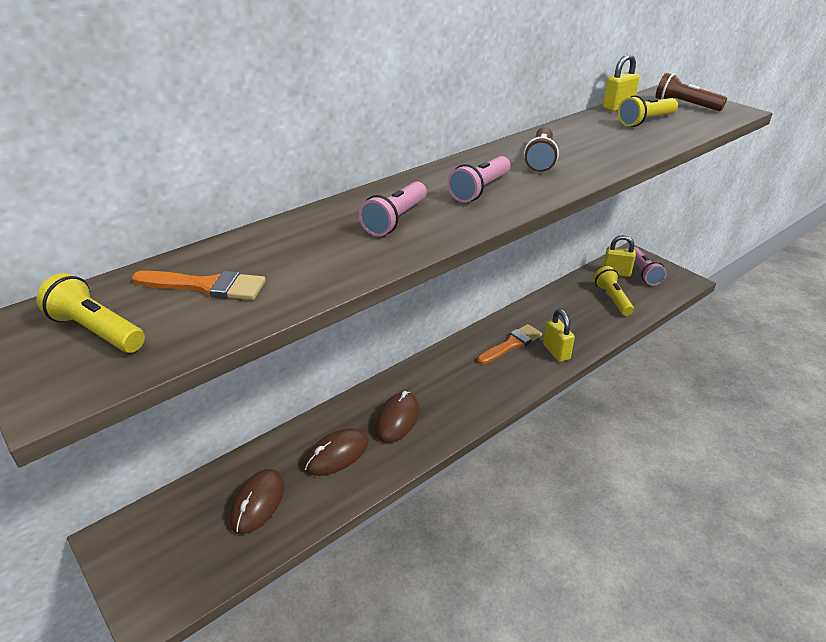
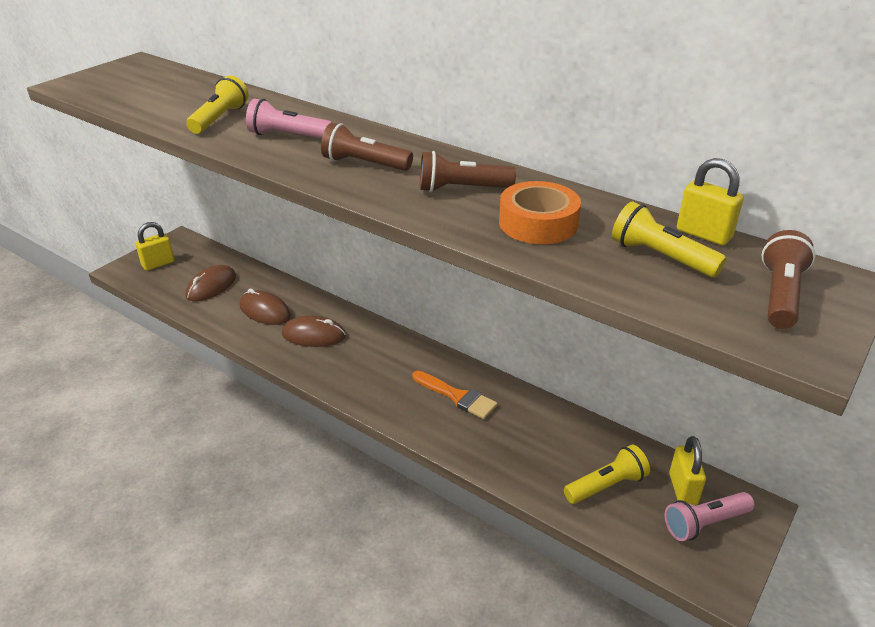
camera: 75 degrees right, 0 degrees up
(96, 331) = (127, 79): yellow flashlight -> yellow flashlight (219, 119)
(207, 286) = (177, 94): orange brush -> none
(258, 503) = (211, 286): brown mouse -> brown mouse turned 60 degrees counterclockwise
(480, 190) = (364, 164): pink flashlight -> brown flashlight
(556, 352) = (457, 435): yellow padlock -> yellow padlock (158, 264)
(599, 144) = (538, 223): none -> orange tape

